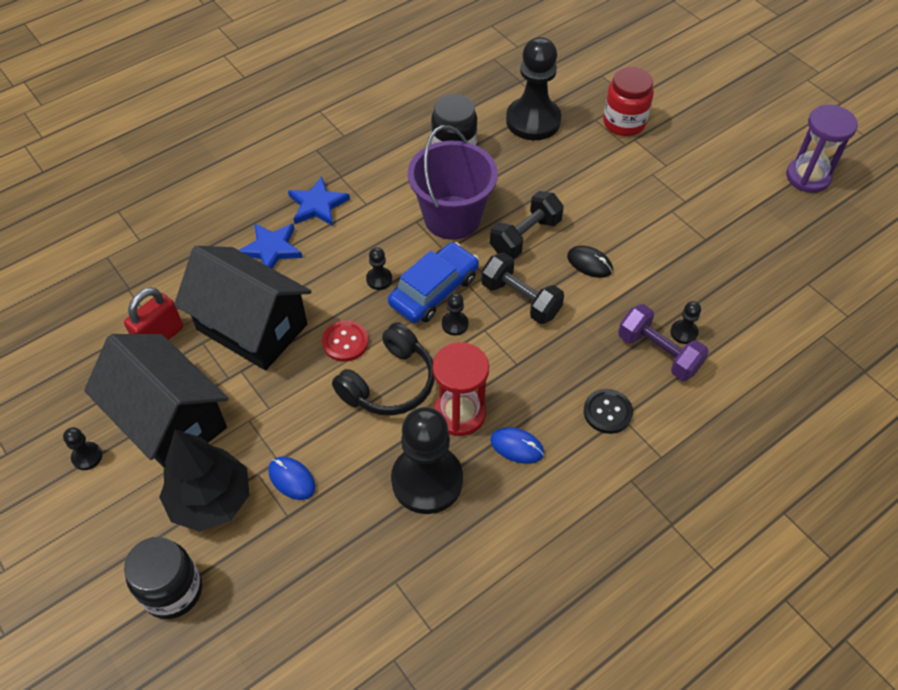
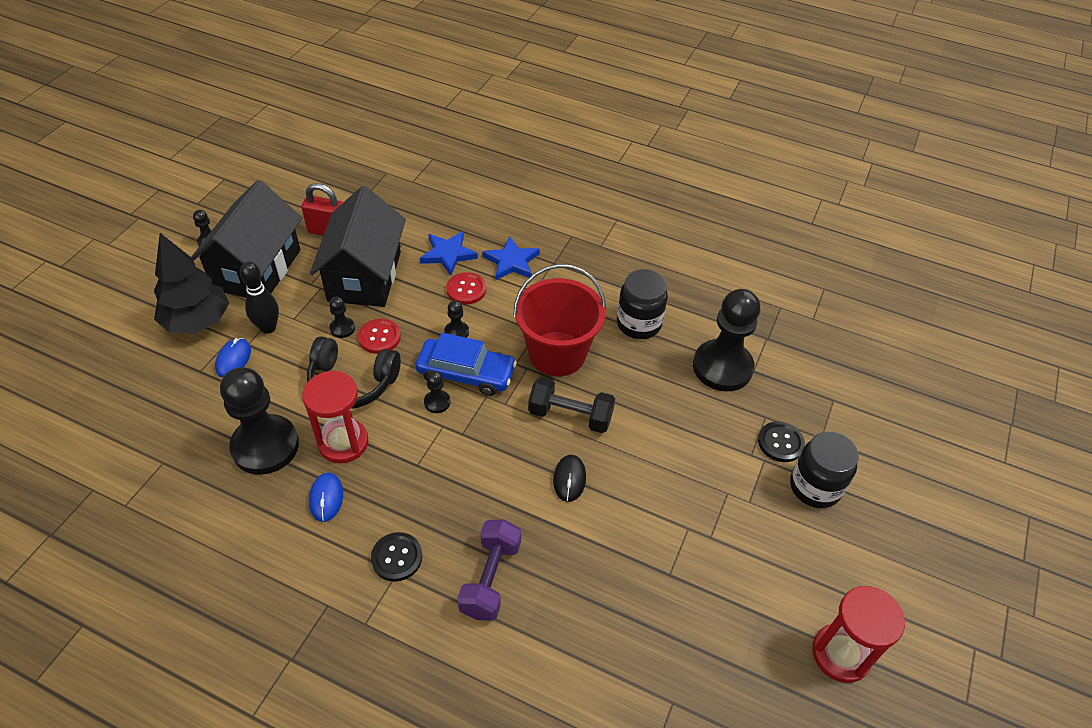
camera: 60 degrees right, 5 degrees down
(173, 590) = (116, 334): black jar -> black jar (815, 487)
(267, 434) = (268, 328): none -> black bowling pin
(329, 252) = (466, 289): none -> red button
(452, 217) = (557, 354): purple bucket -> red bucket
(520, 299) = (492, 440): black dumbbell -> none
(624, 123) = (780, 443): red jar -> black button
(683, 332) = (529, 593): black pawn -> black pawn (342, 328)
(808, 177) = (840, 654): purple hourglass -> red hourglass

